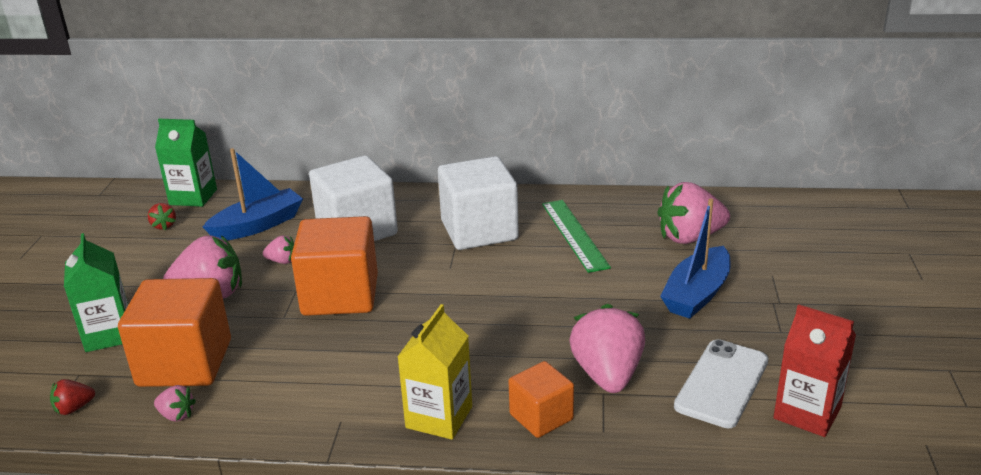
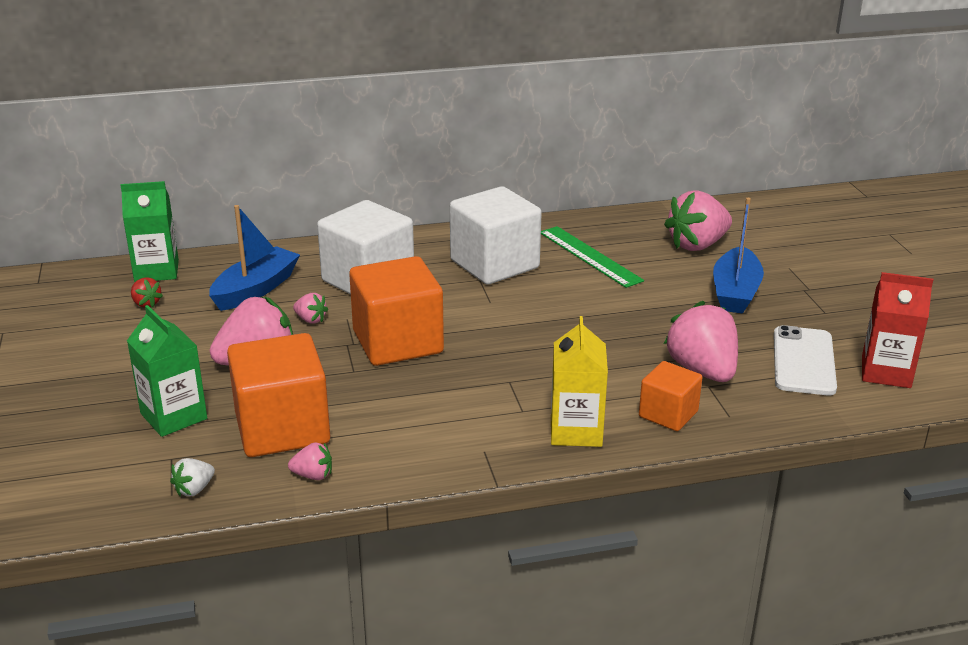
camera: 20 degrees left, 0 degrees up
(74, 408) = (194, 489): red strawberry -> white strawberry
(282, 261) = (310, 320): pink strawberry -> pink strawberry turned 45 degrees clockwise

